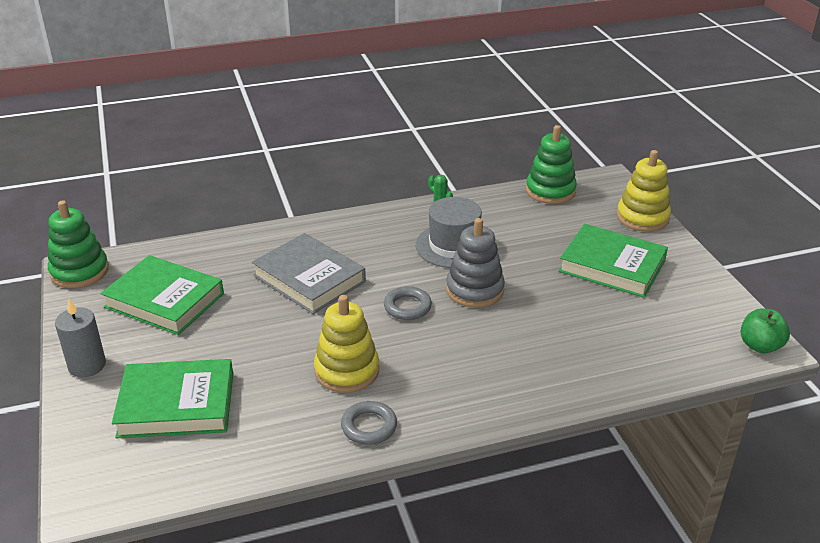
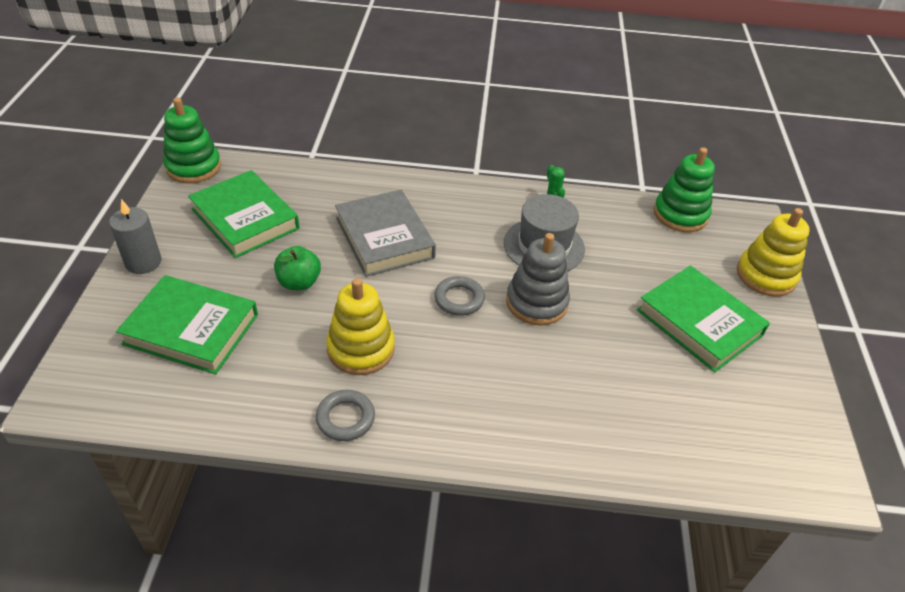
camera: 20 degrees right, 10 degrees up
(760, 346) = (819, 480): green apple -> green apple (299, 282)

